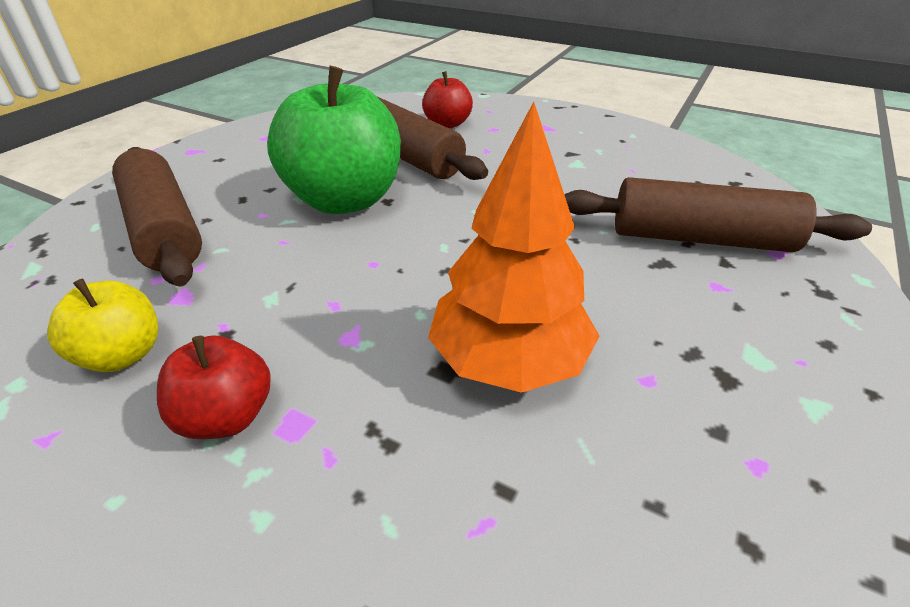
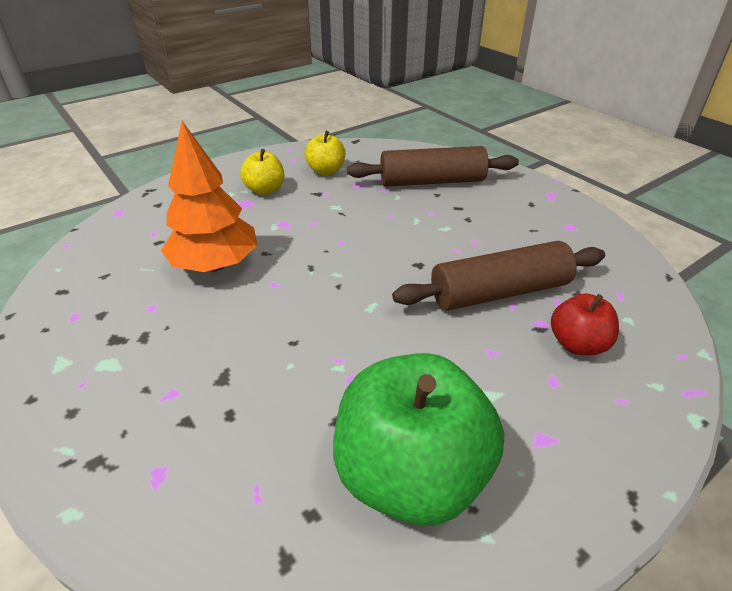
camera: 115 degrees right, 0 degrees up
(227, 416) = (265, 190): red apple -> yellow apple
(344, 200) = (430, 245): green apple -> green apple (411, 474)
(700, 238) = (225, 426): brown rolling pin -> none

